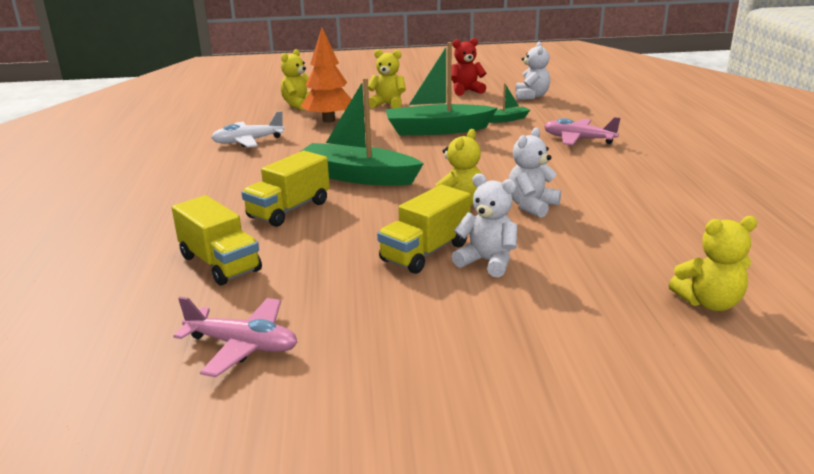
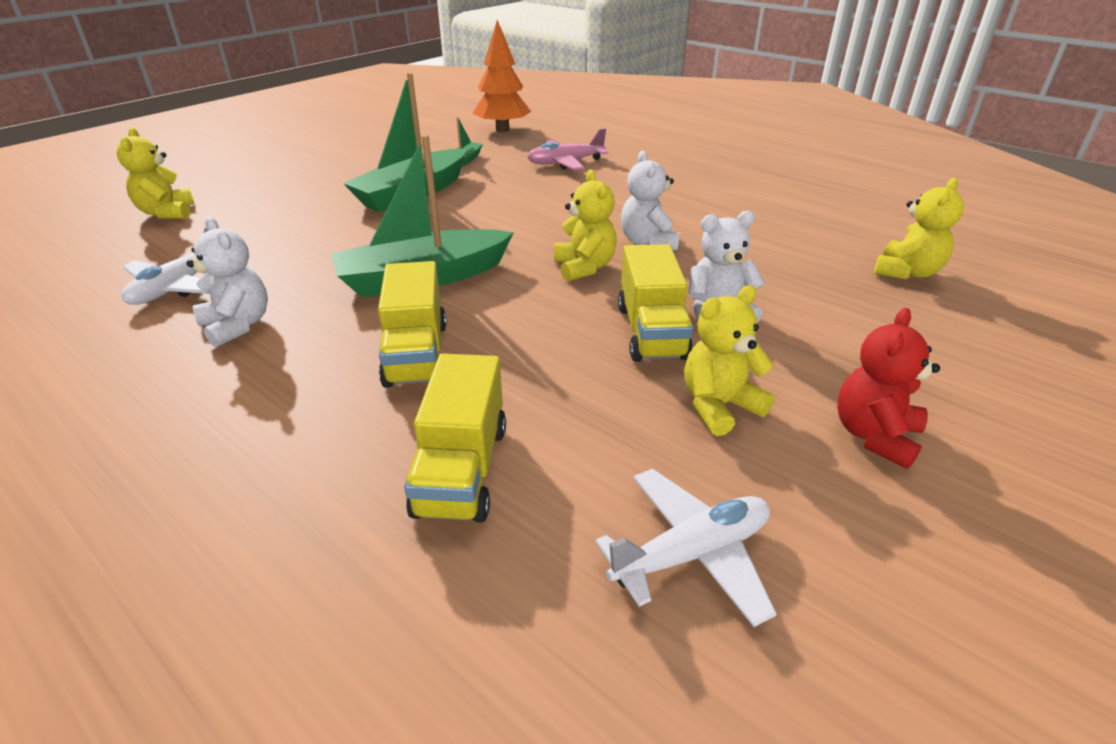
camera: 45 degrees left, 10 degrees up
(220, 263) = (462, 469): yellow truck -> yellow truck turned 90 degrees clockwise
(242, 345) = (691, 554): pink plane -> white plane
(329, 120) = (252, 221): orange tree -> orange tree (502, 129)
(388, 104) = (297, 180): yellow teddy bear -> yellow teddy bear (719, 406)
(466, 91) = (363, 141): red teddy bear -> red teddy bear (874, 435)
(531, 96) = (443, 131): white teddy bear -> white teddy bear (237, 325)

